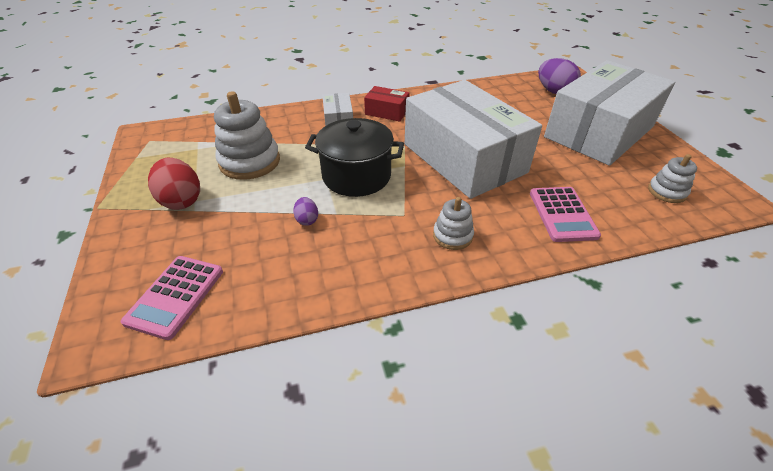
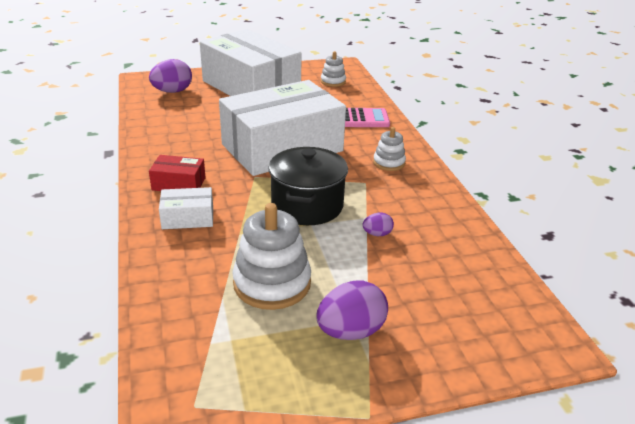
camera: 90 degrees left, 10 degrees down
(175, 296) = (492, 305): pink calculator -> none
(181, 200) = (350, 331): red egg -> purple egg
(387, 112) = (179, 184): red box -> red box turned 75 degrees clockwise

